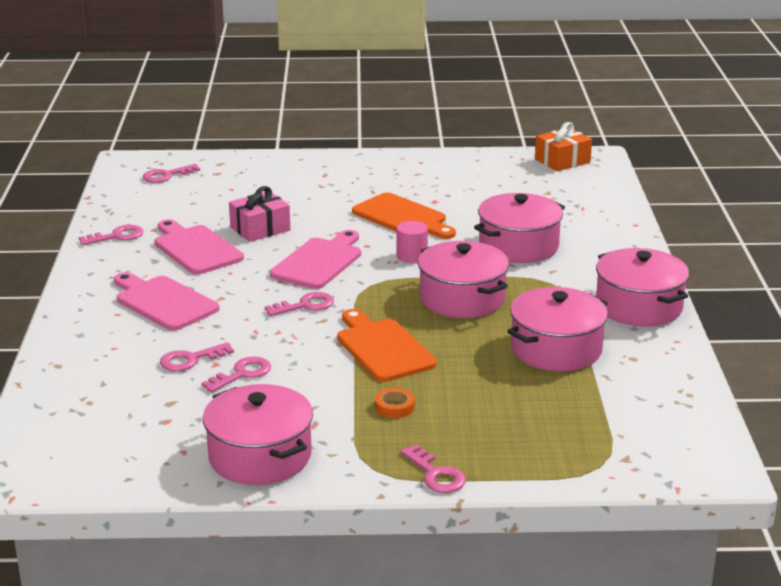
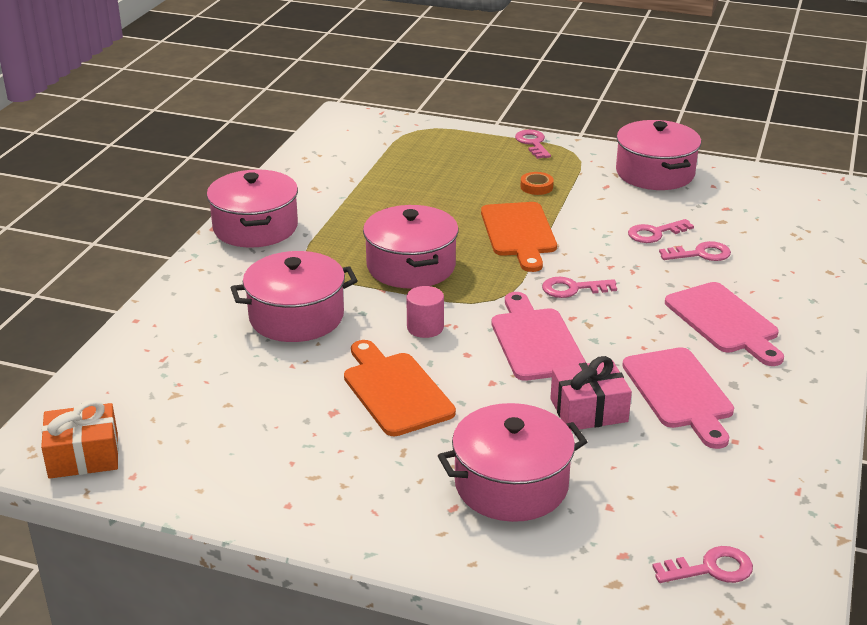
camera: 160 degrees left, 5 degrees up
(117, 236) = (785, 437): pink key -> none
(319, 262) = (535, 341): pink cutting board -> pink cutting board turned 120 degrees clockwise
(556, 349) = (369, 205): pink pot -> pink pot (511, 484)

